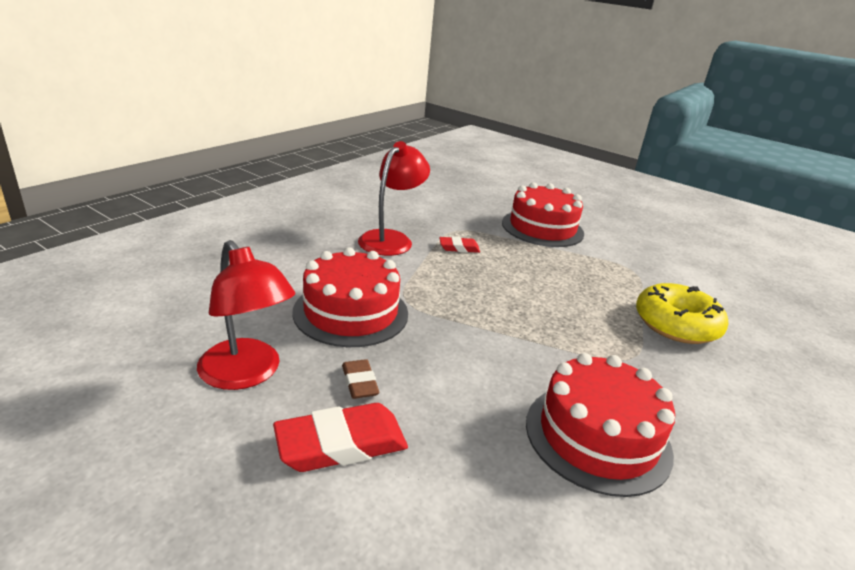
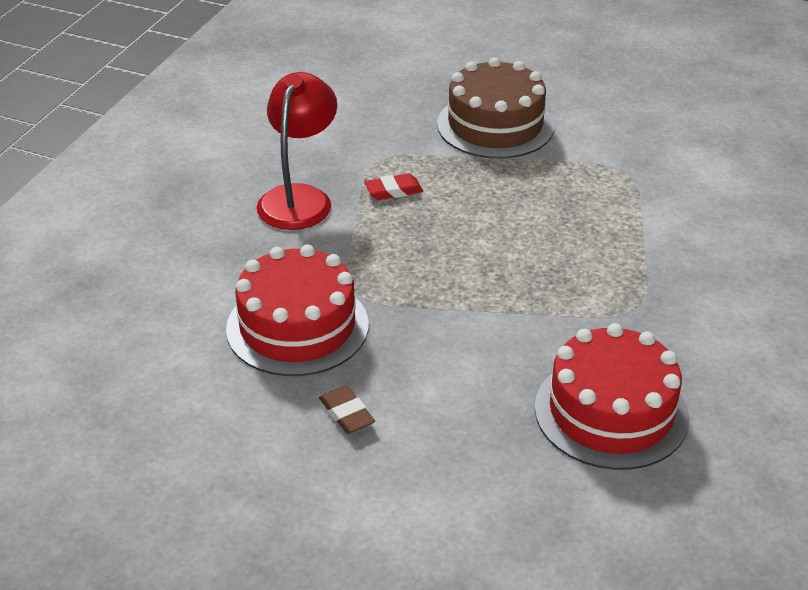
camera: 10 degrees left, 10 degrees up
(247, 374) = (221, 434): red lamp -> none
(341, 444) = (357, 484): red eraser -> none
(542, 228) = (495, 125): red cake -> brown cake
(676, 324) = (685, 246): yellow donut -> none

